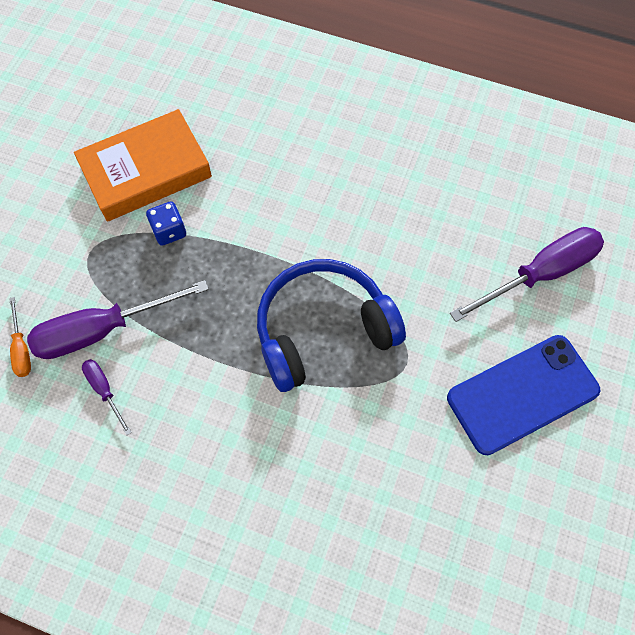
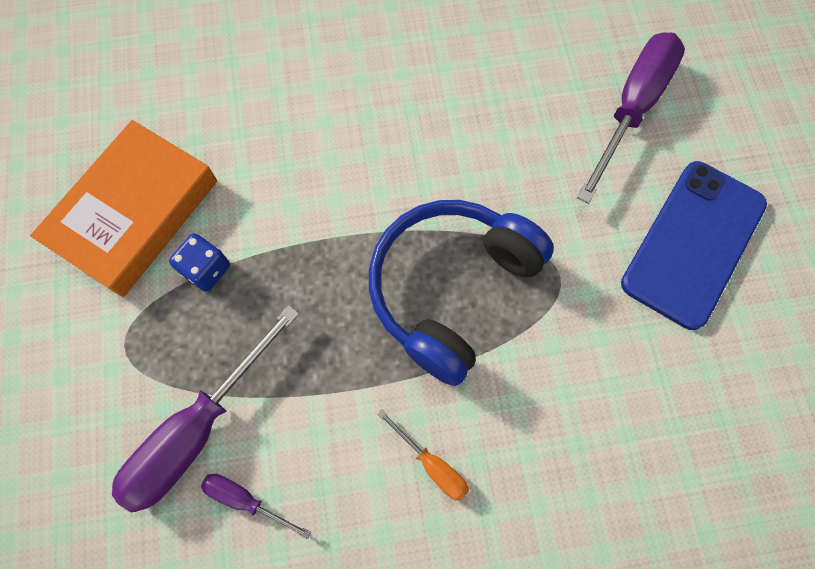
camera: 30 degrees left, 5 degrees up
(21, 349) = (111, 509): orange screwdriver -> orange screwdriver (432, 464)

